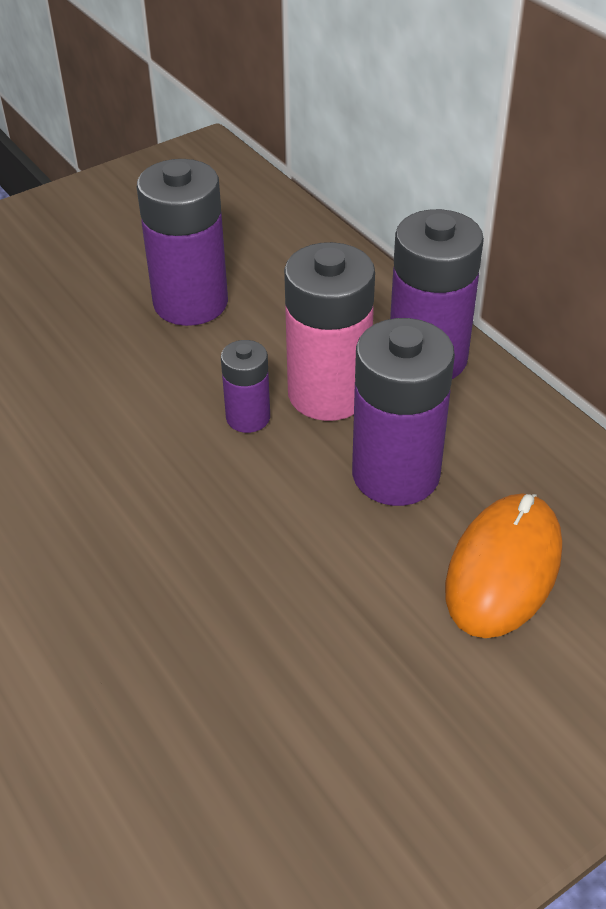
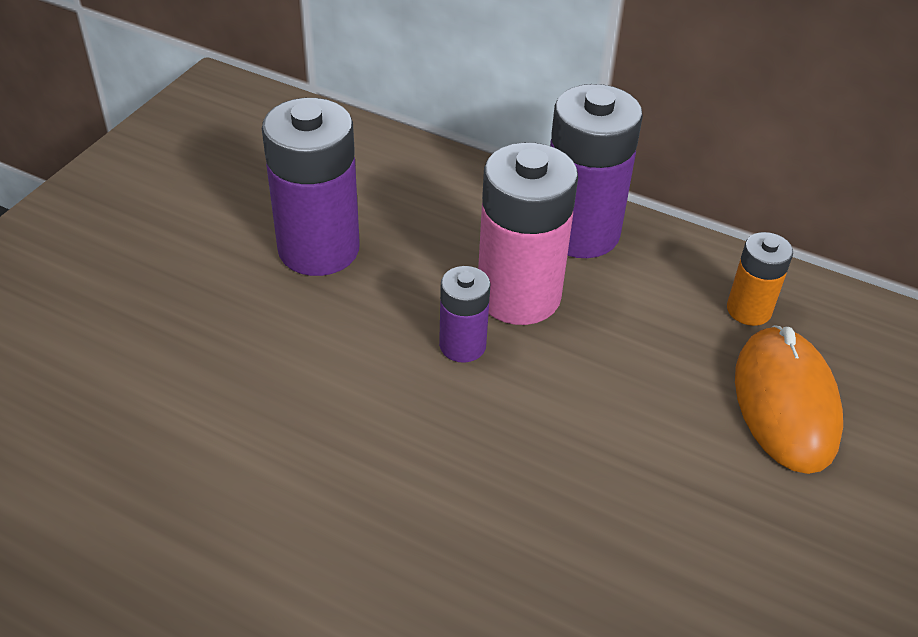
camera: 30 degrees left, 0 degrees up
(395, 474) = (634, 351): purple battery -> none
(536, 477) = (749, 310): none -> orange battery

